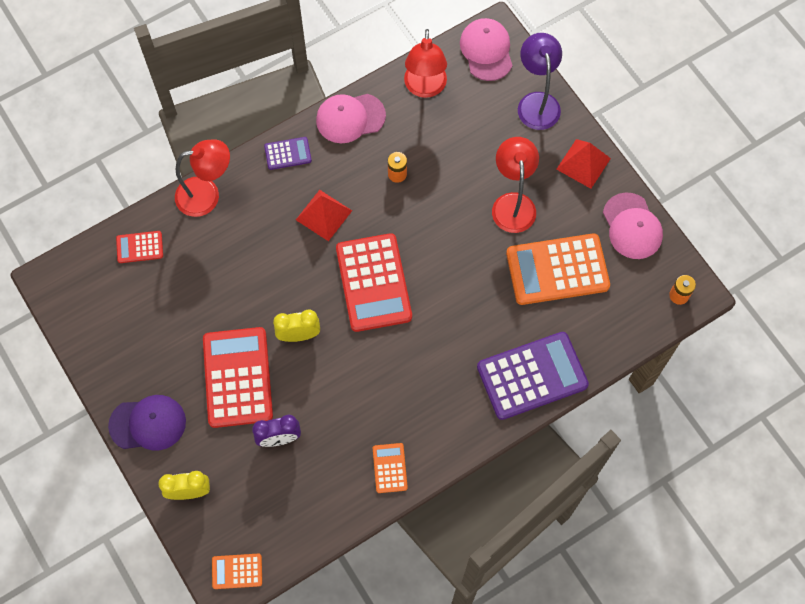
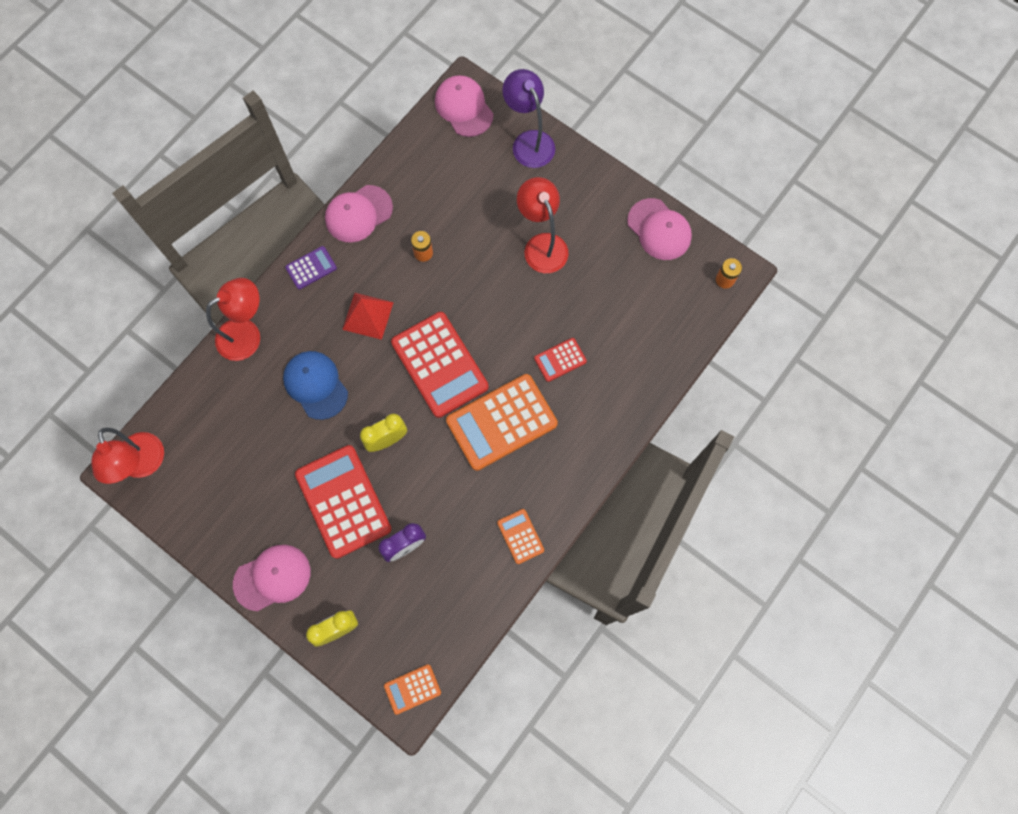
camera: 20 degrees left, 5 degrees up
(140, 247) = (200, 408): red calculator -> red calculator (560, 360)
(148, 423) = (272, 577): purple cap -> pink cap
(252, 262) = (315, 385): none -> blue cap
(425, 88) = (419, 161): red lamp -> red lamp (143, 465)
(532, 376) = (620, 402): purple calculator -> none
(557, 269) = (606, 293): orange calculator -> orange calculator (501, 422)
(583, 163) = (593, 185): red pyramid -> none

